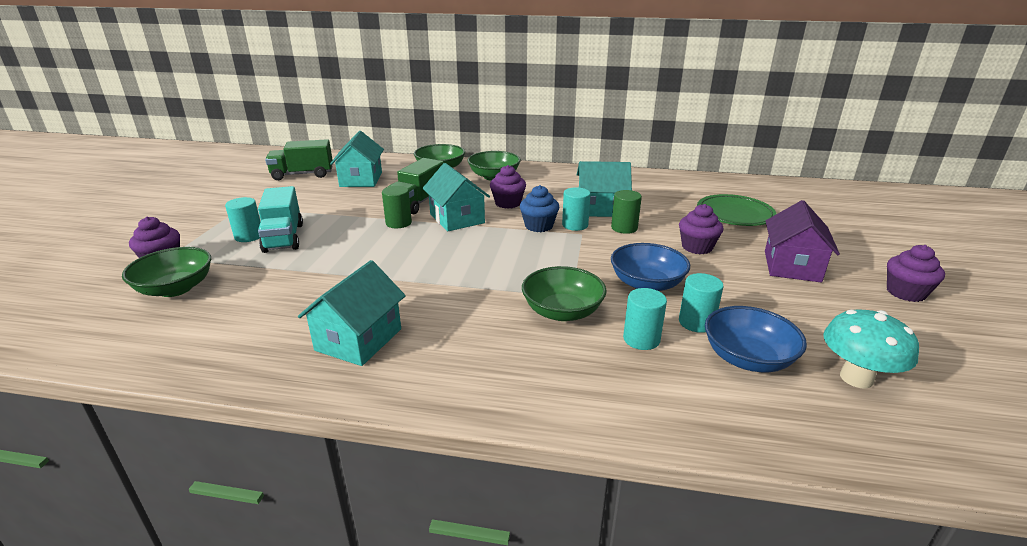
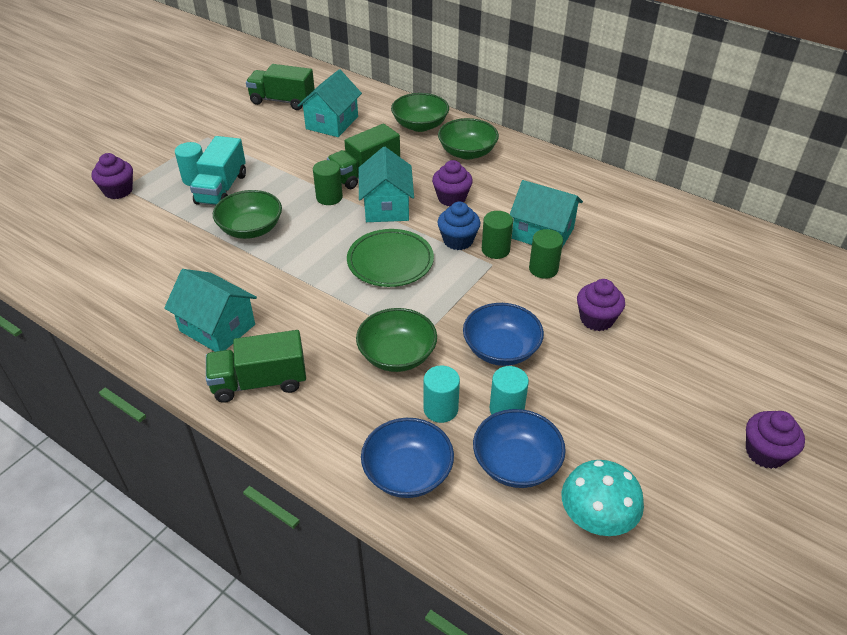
camera: 25 degrees right, 15 degrees up
(176, 288) = (115, 226): green bowl -> green bowl (251, 229)
(358, 339) = (217, 328): turquoise house -> turquoise house turned 75 degrees clockwise
(443, 371) = (259, 382): none -> green truck
(575, 225) = (495, 250): turquoise cylinder -> green cylinder
(663, 398) = (407, 473): none -> blue bowl
(734, 214) = (687, 285): green plate -> green plate (390, 261)
(792, 266) = (675, 377): purple house -> none

